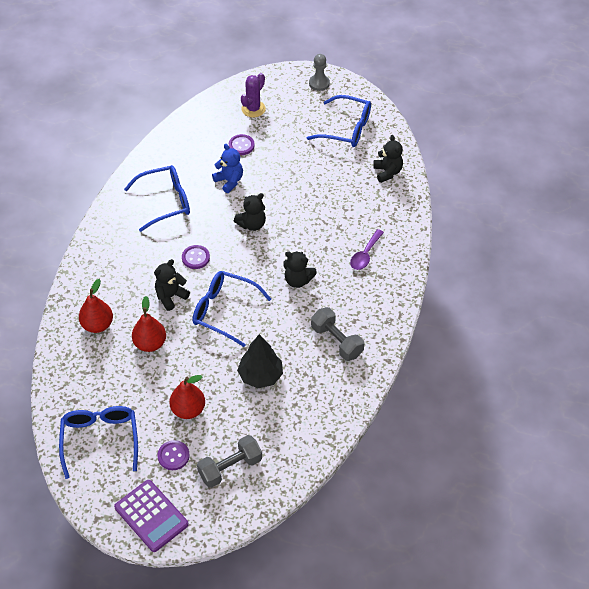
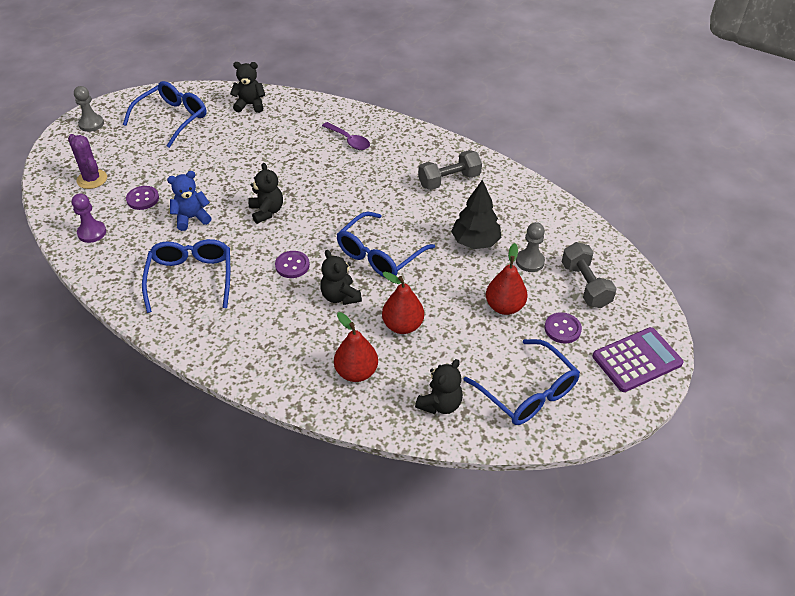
camera: 75 degrees left, 5 degrees down
(100, 439) = (528, 393): blue glasses -> blue glasses turned 135 degrees counterclockwise
(195, 131) = (92, 233): none -> purple pawn
(248, 421) = (530, 261): none -> grey pawn
(298, 280) = (361, 192): black teddy bear -> black teddy bear (440, 404)

